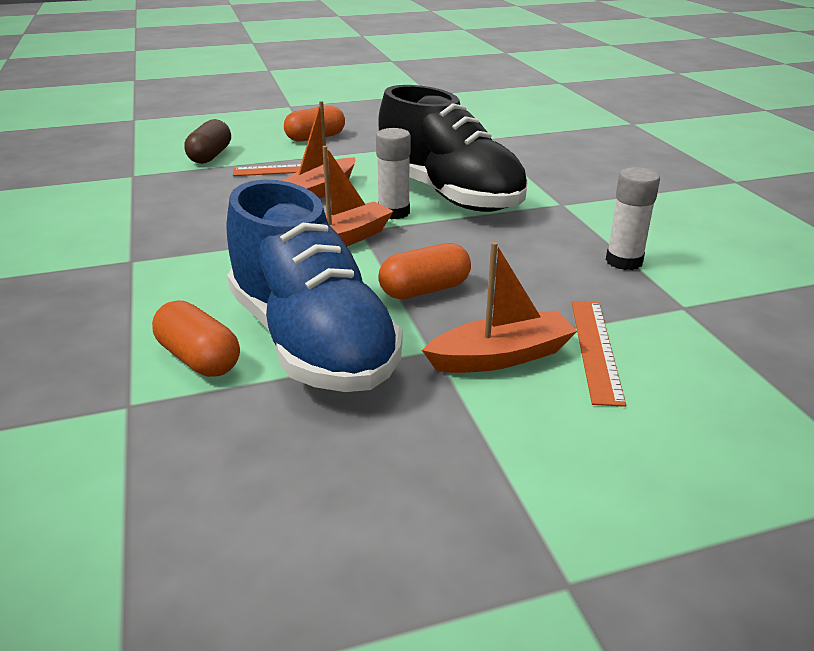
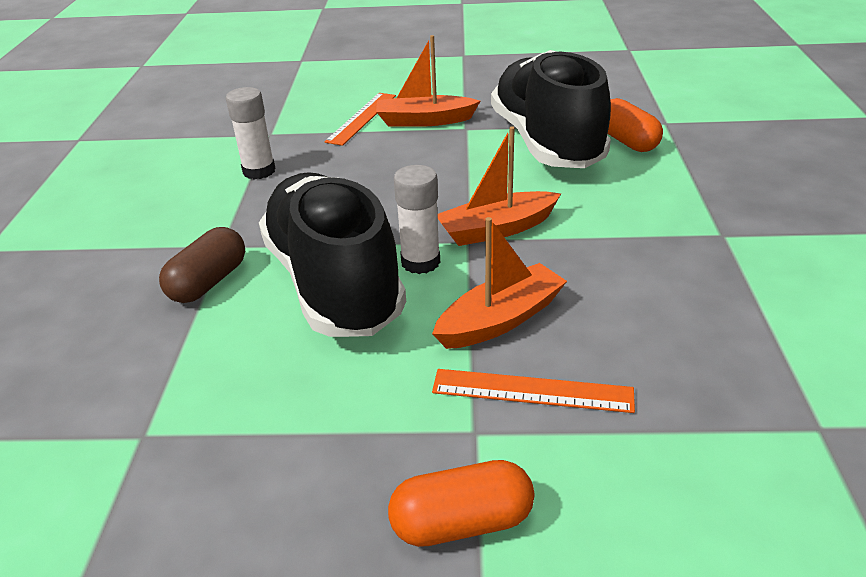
camera: 160 degrees left, 5 degrees up
(210, 156) = (689, 478): brown capsule -> brown capsule (208, 282)
(311, 342) = (546, 142): blue shoe -> black shoe
(425, 290) = (444, 168): orange capsule -> none

